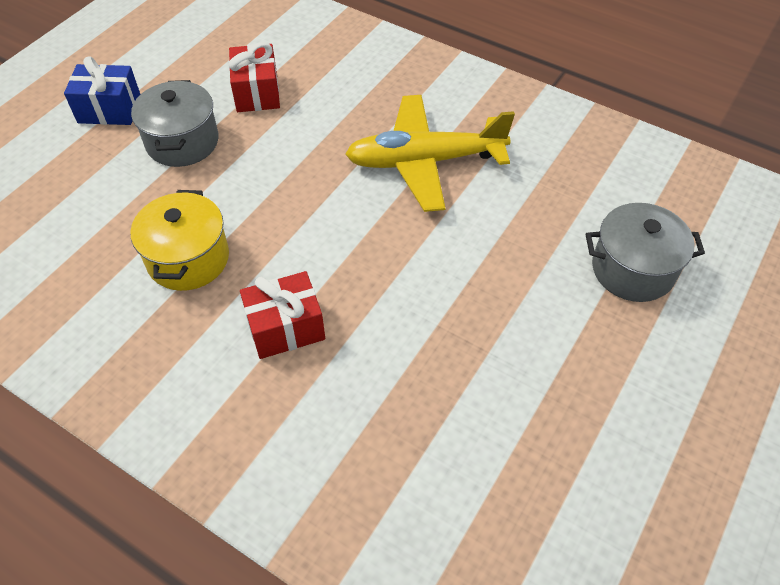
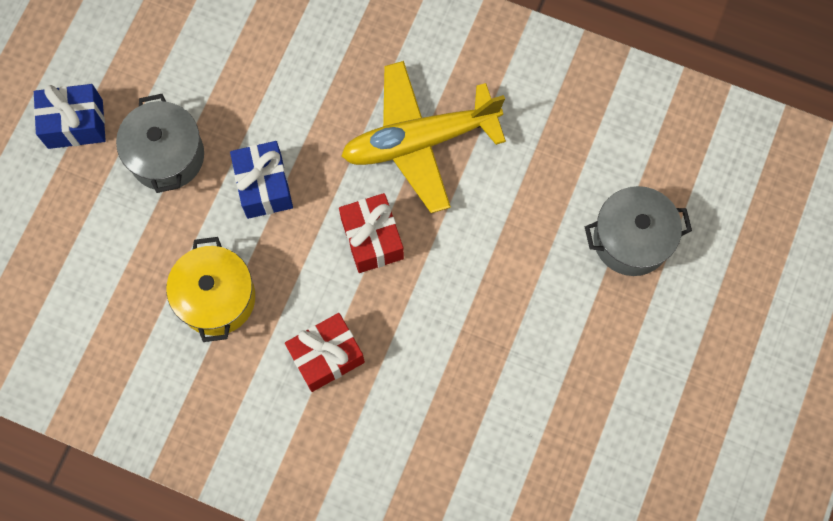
camera: 10 degrees left, 20 degrees up
(257, 93) = (226, 74): red gift -> red gift (372, 239)
(265, 176) = (264, 186): none -> blue gift

